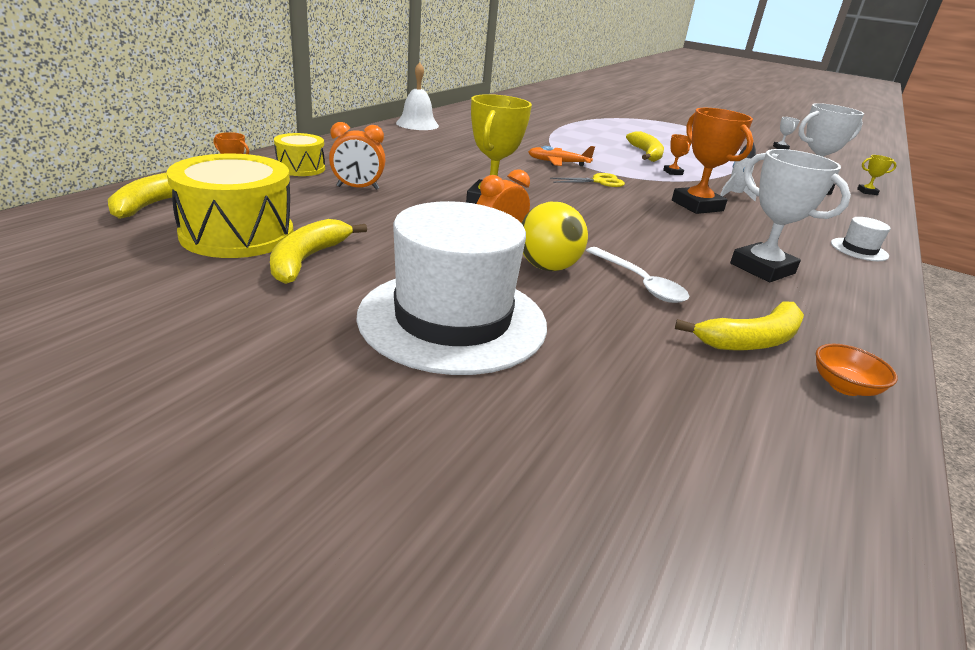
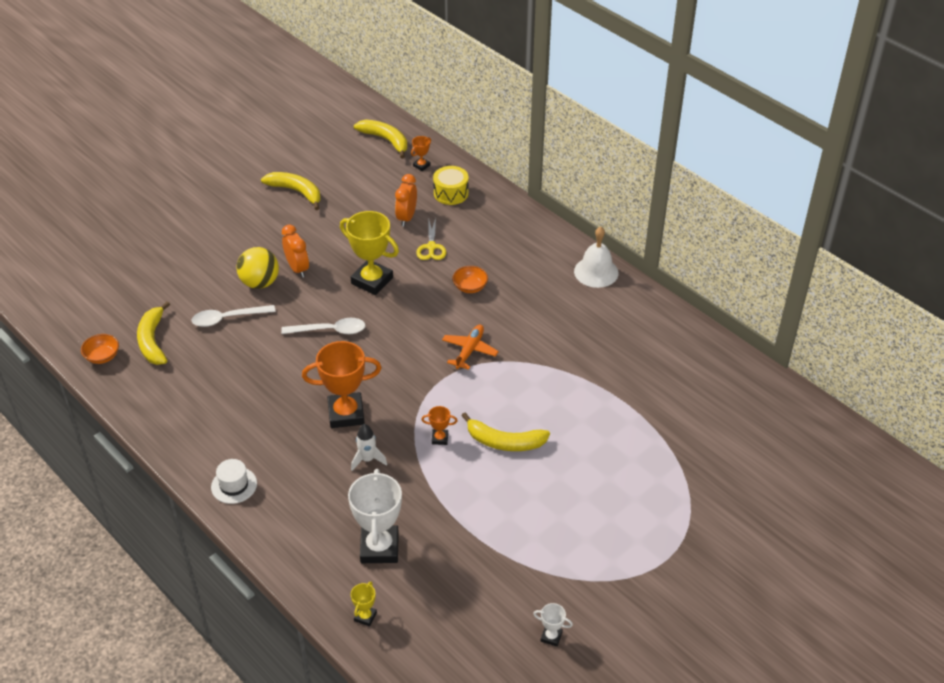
camera: 110 degrees right, 15 degrees up
(237, 234) = (334, 169): yellow drum -> none
(452, 319) = (217, 234): white hat -> none
(469, 162) = (470, 287): none -> orange bowl
(594, 218) = (330, 330): none -> white spoon
(599, 181) = (414, 364): yellow scissors -> yellow scissors (431, 247)
(762, 268) = (225, 394): white trophy -> none

